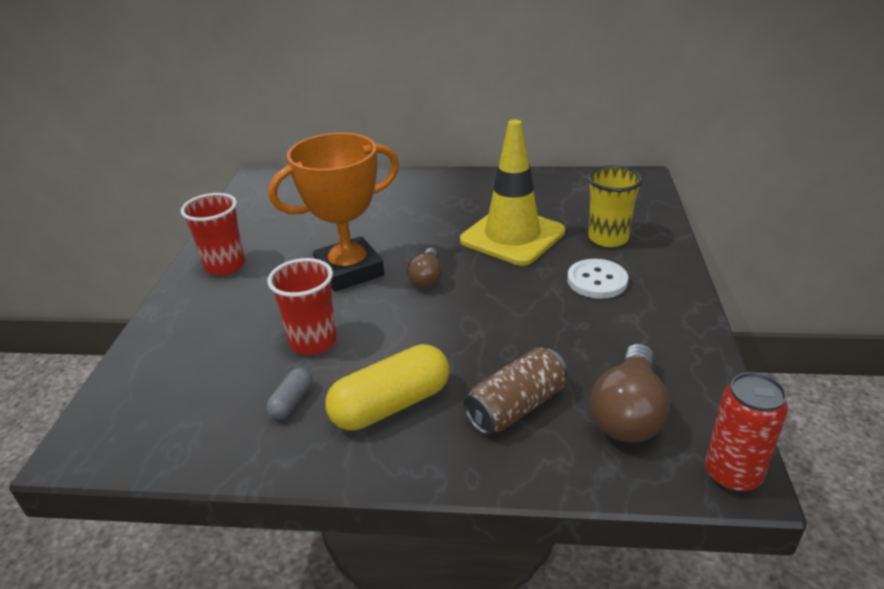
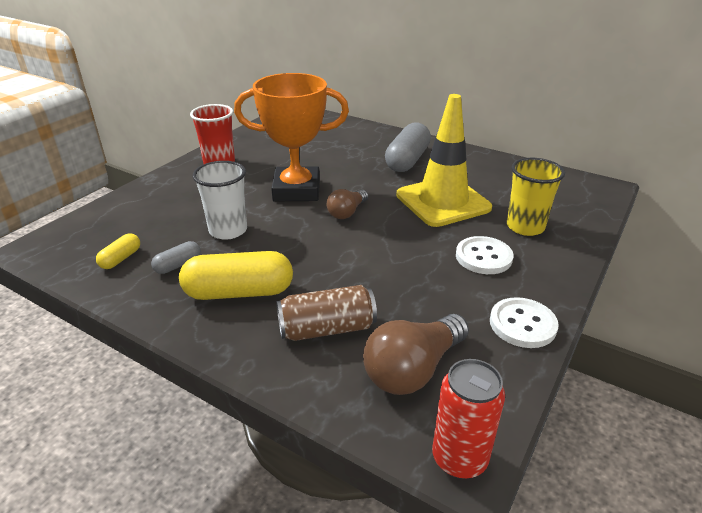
camera: 25 degrees right, 0 degrees up
(212, 420) = (121, 259): none -> yellow capsule
(313, 342) = (228, 230): red cup -> white cup
(439, 202) = (407, 160): none -> grey capsule
(682, 333) = (522, 324): none -> white button

